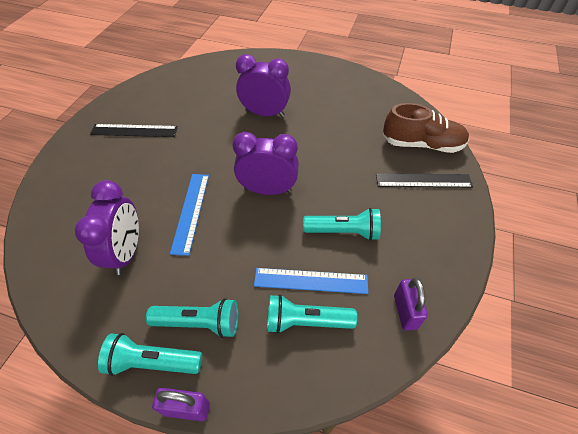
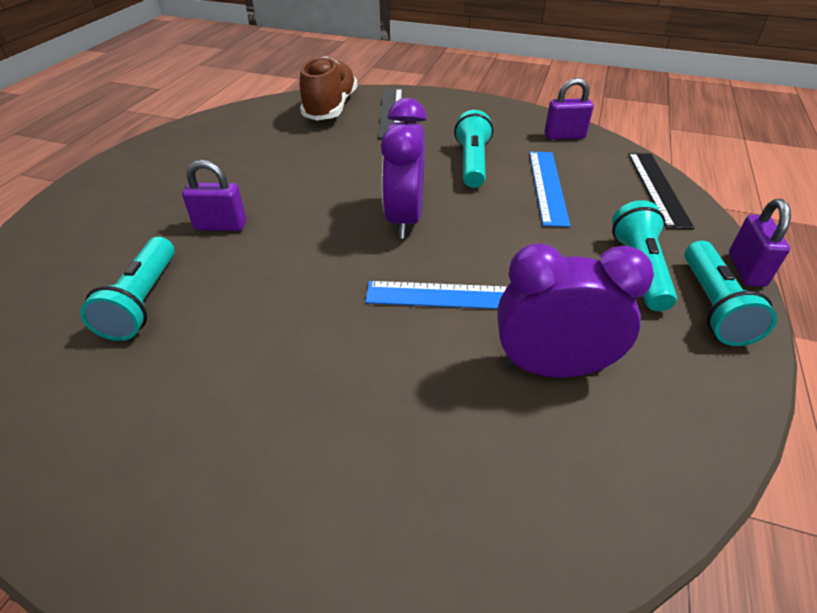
camera: 90 degrees left, 10 degrees down
(134, 131) = (205, 421): black ruler -> black ruler (658, 188)
(265, 113) = (220, 226): purple clock -> purple padlock
(306, 321) = (600, 190): turquoise flashlight -> turquoise flashlight (143, 302)

